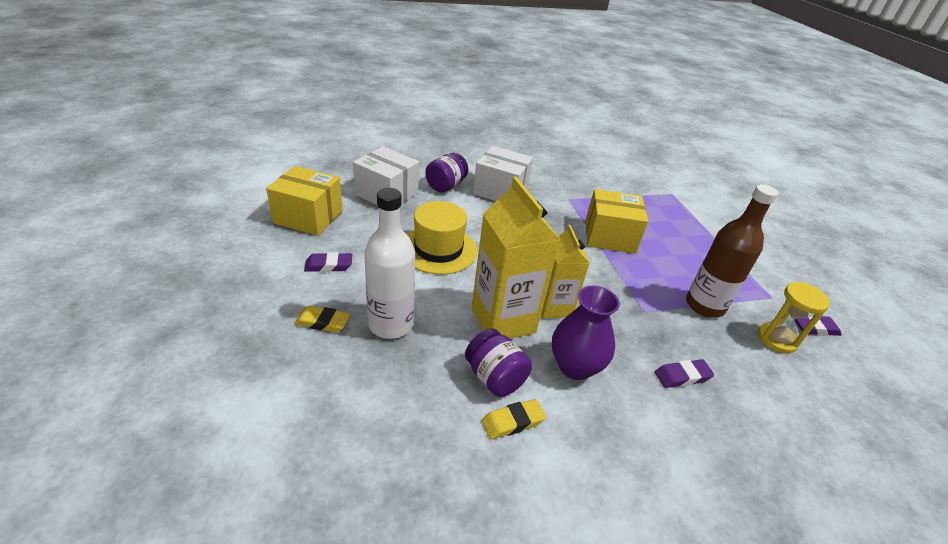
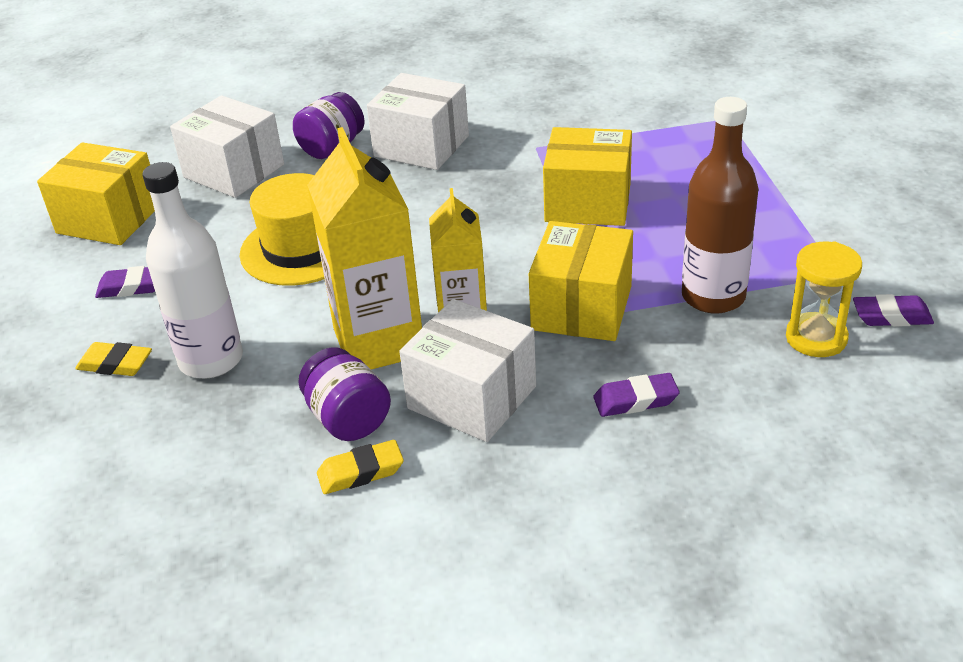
camera: 10 degrees right, 0 degrees up
(575, 366) = (472, 397): purple vase -> white box
(627, 306) = (581, 308): none -> yellow box

